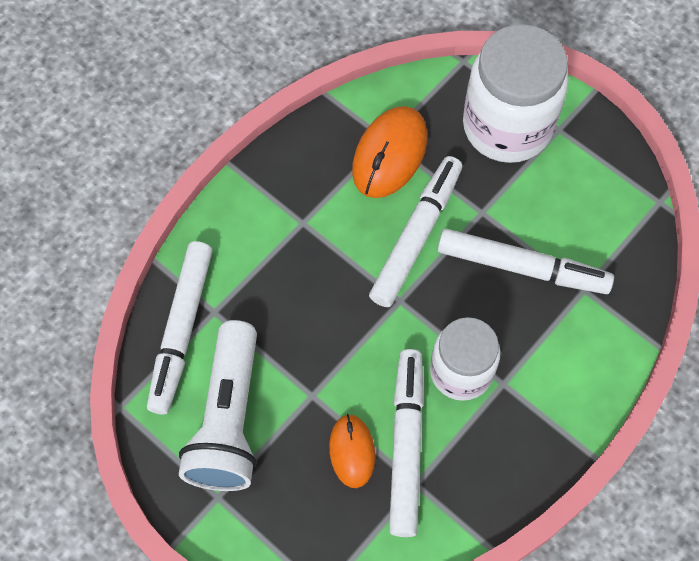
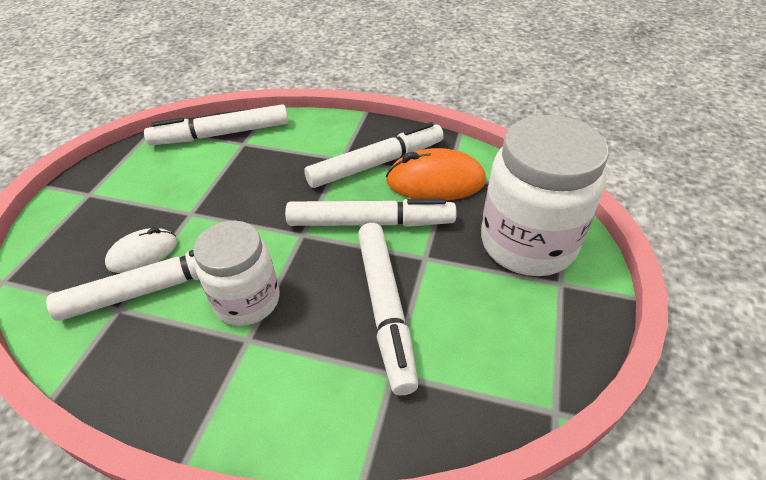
camera: 65 degrees right, 20 degrees down
(228, 419) = (156, 177): white flashlight -> none
(331, 193) = (376, 163): none -> white marker
(352, 451) = (143, 253): orange mouse -> white mouse

